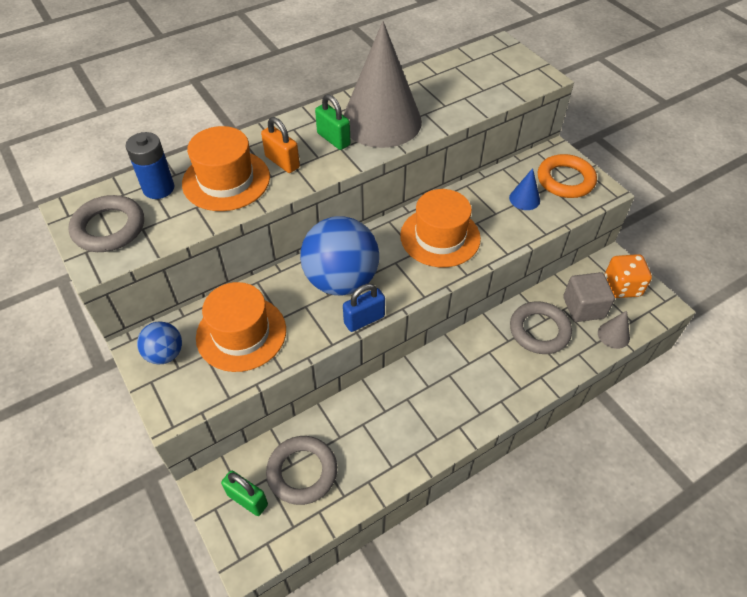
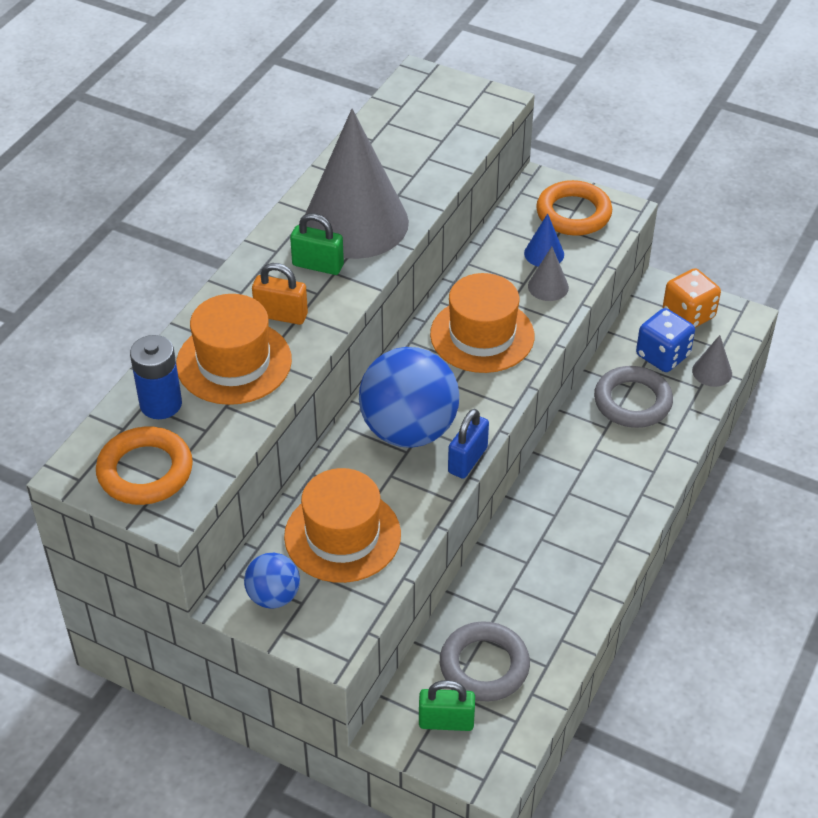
camera: 30 degrees left, 5 degrees down
(109, 228) = (145, 471): grey ring -> orange ring
(511, 222) = (548, 286): none -> grey cone
(583, 307) = (662, 355): grey cube -> blue dice

